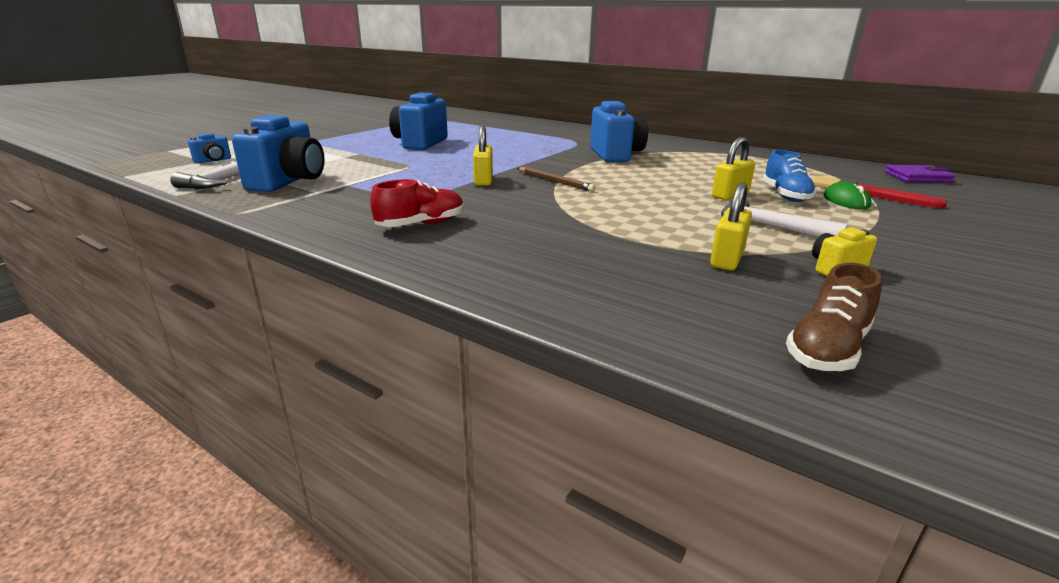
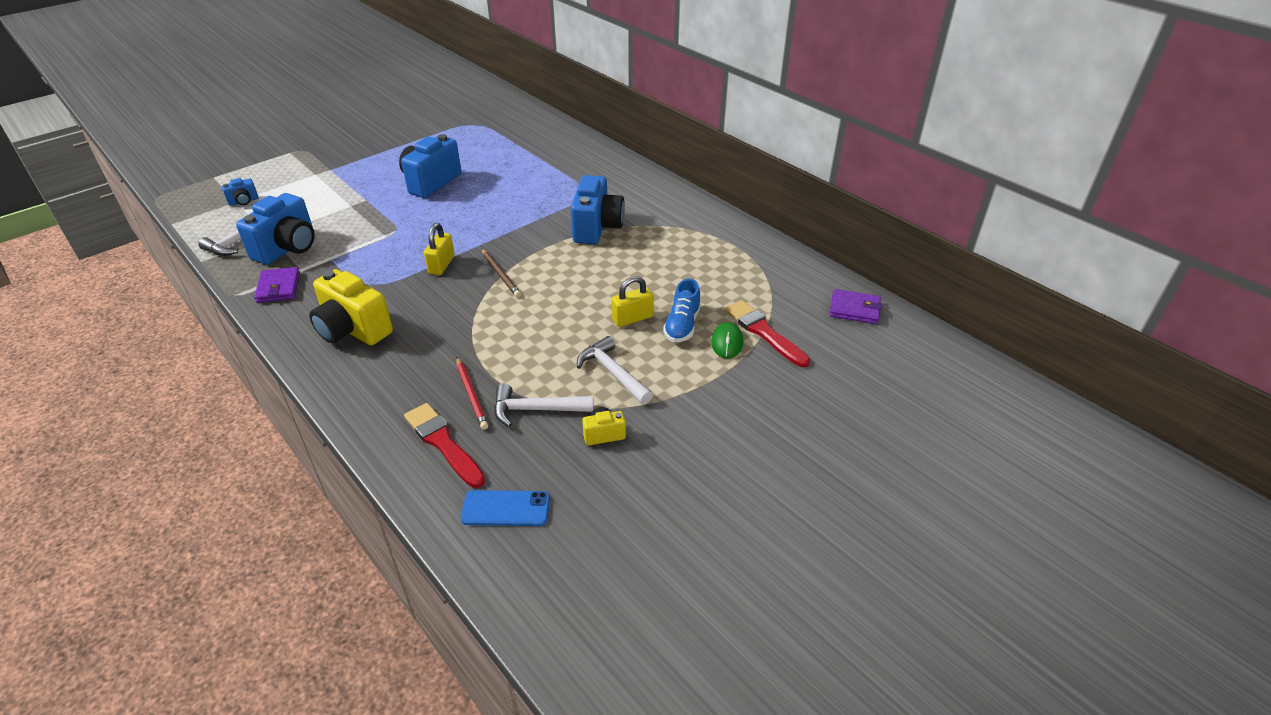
camera: 15 degrees right, 15 degrees up
(295, 205) = (278, 287): none -> purple wallet
(421, 224) = (353, 330): red shoe -> yellow camera
(631, 256) = (471, 394): none -> red pencil
(648, 298) = (443, 443): none -> red brush
(727, 259) = (536, 409): yellow padlock -> white hammer
(827, 349) = (506, 509): brown shoe -> blue phone

